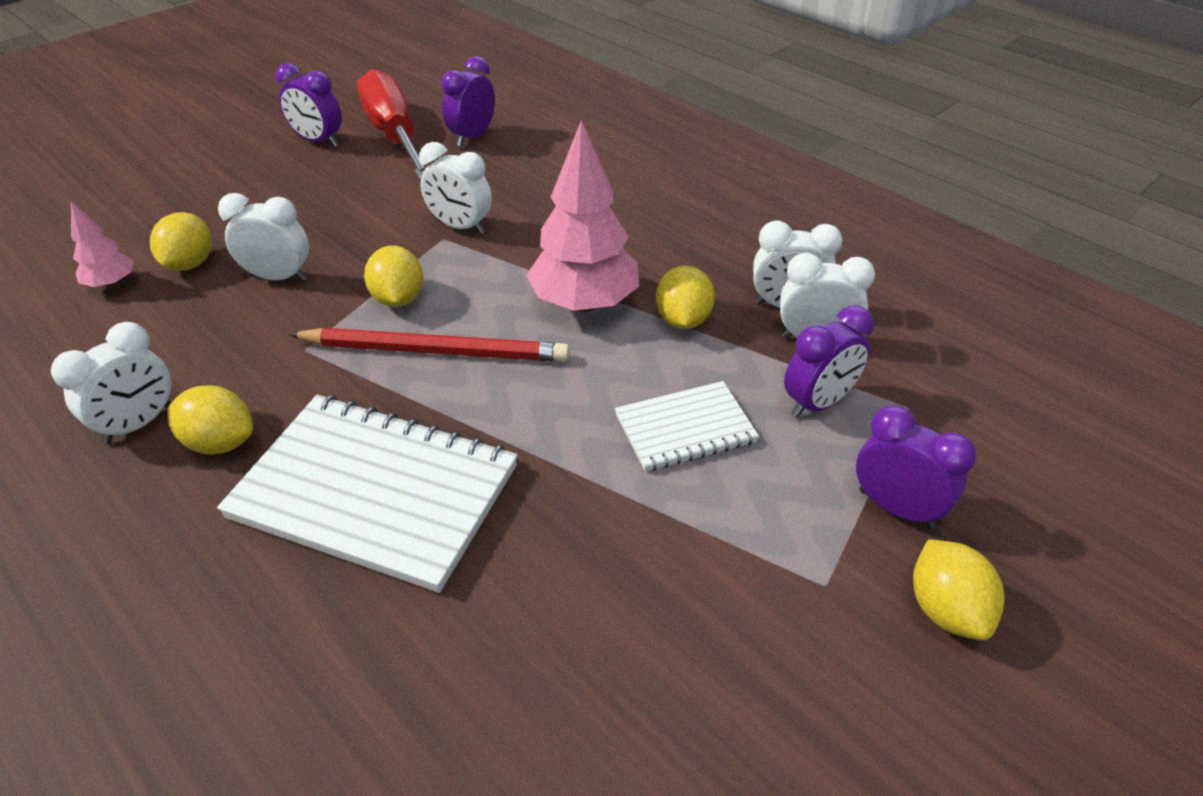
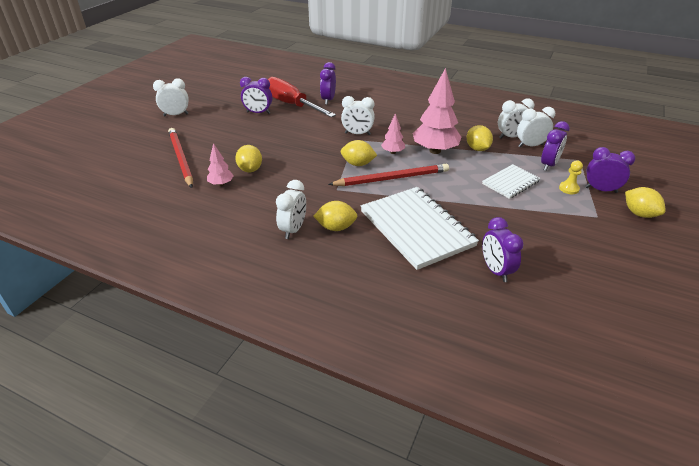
camera: 20 degrees left, 5 degrees down
(97, 213) = (181, 159): none -> red pencil
(278, 277) = (297, 166): white clock -> white clock (176, 115)
(375, 492) = (416, 228): white notebook -> white notebook turned 60 degrees clockwise
(398, 299) = (358, 164): yellow lemon -> yellow lemon turned 45 degrees counterclockwise
(448, 664) = (495, 271): none -> purple clock
(492, 287) = (392, 152): none -> pink tree
(815, 482) = (569, 188): none -> yellow pawn

